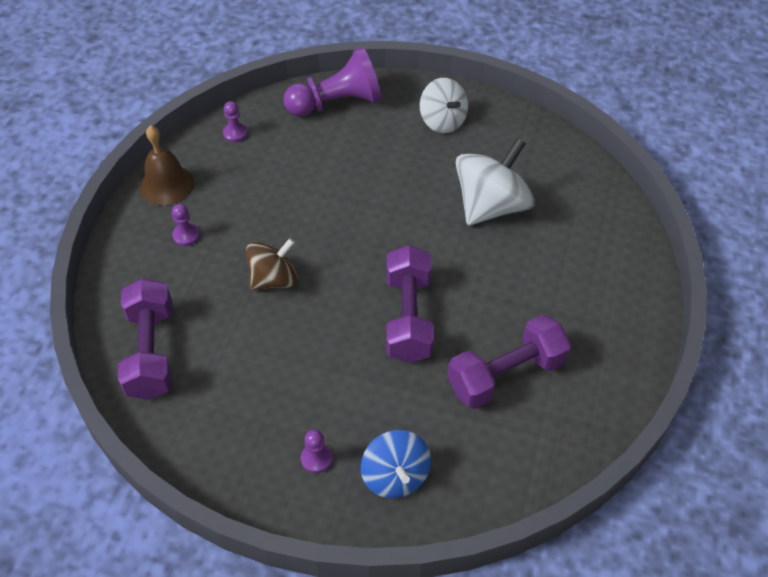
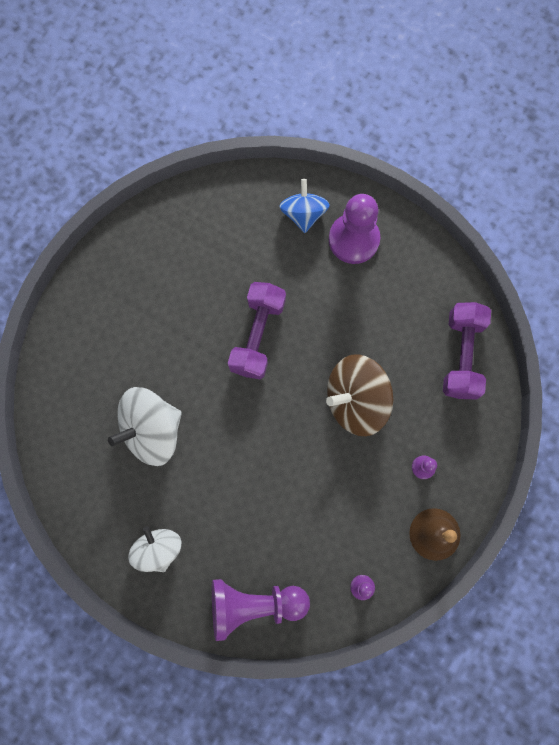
camera: 165 degrees left, 25 degrees up
(274, 279) = (356, 400): brown spinning top -> brown spinning top, size x1.54
(316, 458) = (353, 239): purple pawn -> purple pawn, size x2.31
(506, 375) = (201, 268): purple dumbbell -> none

